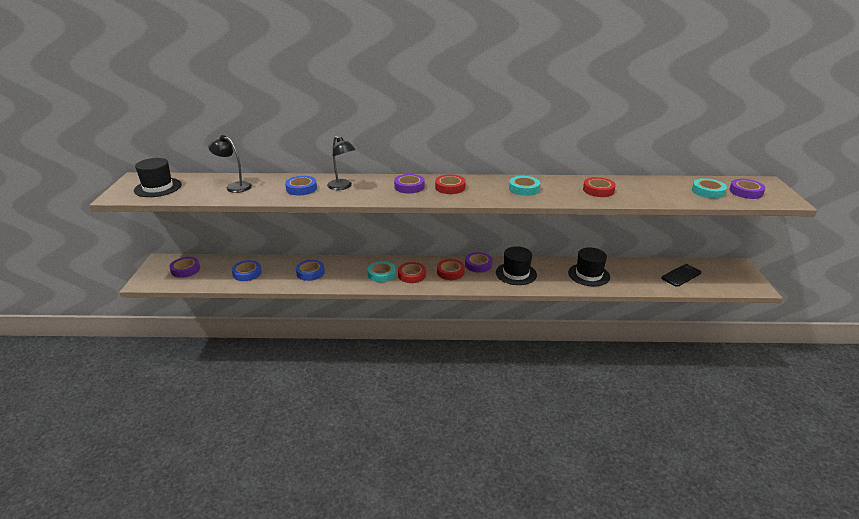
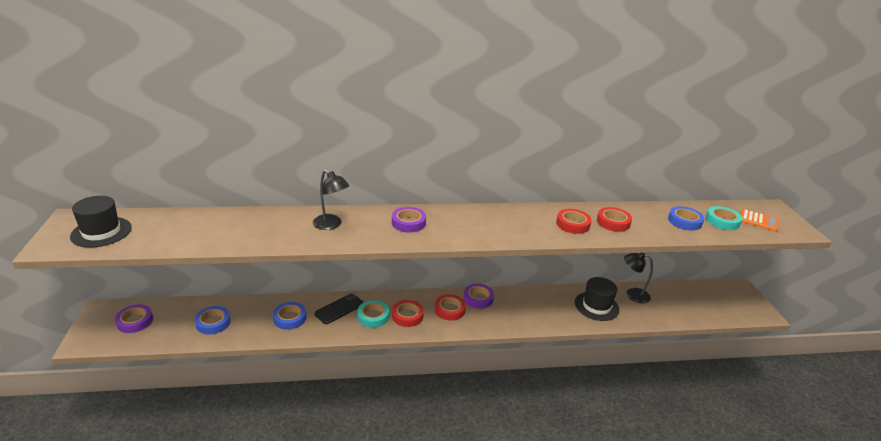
camera: 10 degrees left, 0 degrees up
(234, 186) = (199, 228): black lamp -> black lamp (632, 294)
(301, 188) = (283, 229): blue tape -> blue tape (684, 221)
(450, 187) = (454, 222): red tape -> red tape (573, 224)
(516, 273) = (521, 308): black hat -> none
(524, 189) = (535, 222): turquoise tape -> none
(681, 275) = (688, 302): black phone -> black phone (339, 309)
(746, 192) = (758, 221): purple tape -> orange calculator

